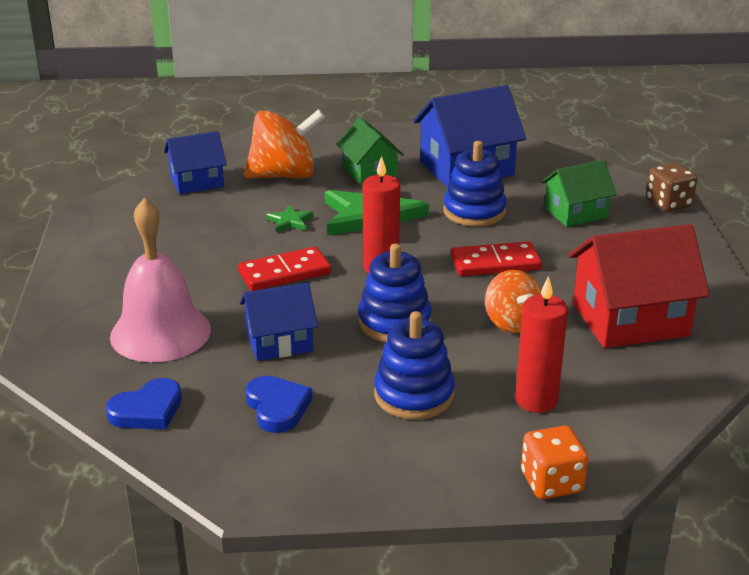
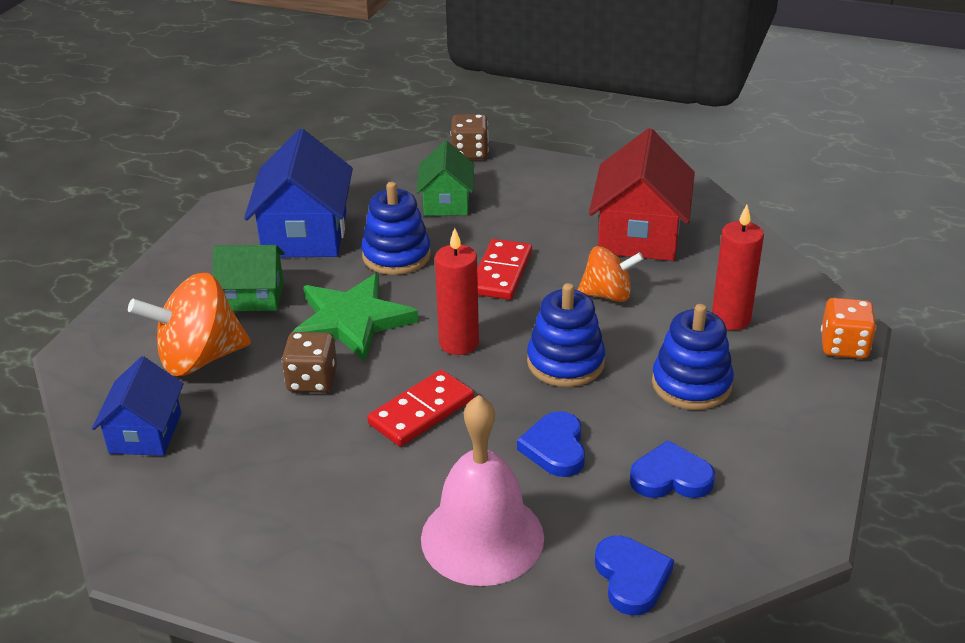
camera: 65 degrees left, 5 degrees up
(279, 342) = (555, 448): blue house -> blue heart
(284, 175) = (199, 358): orange spinning top -> orange spinning top turned 120 degrees counterclockwise
(284, 273) = (421, 412): red domino -> red domino turned 45 degrees clockwise
(290, 221) = (312, 380): green star -> brown dice

